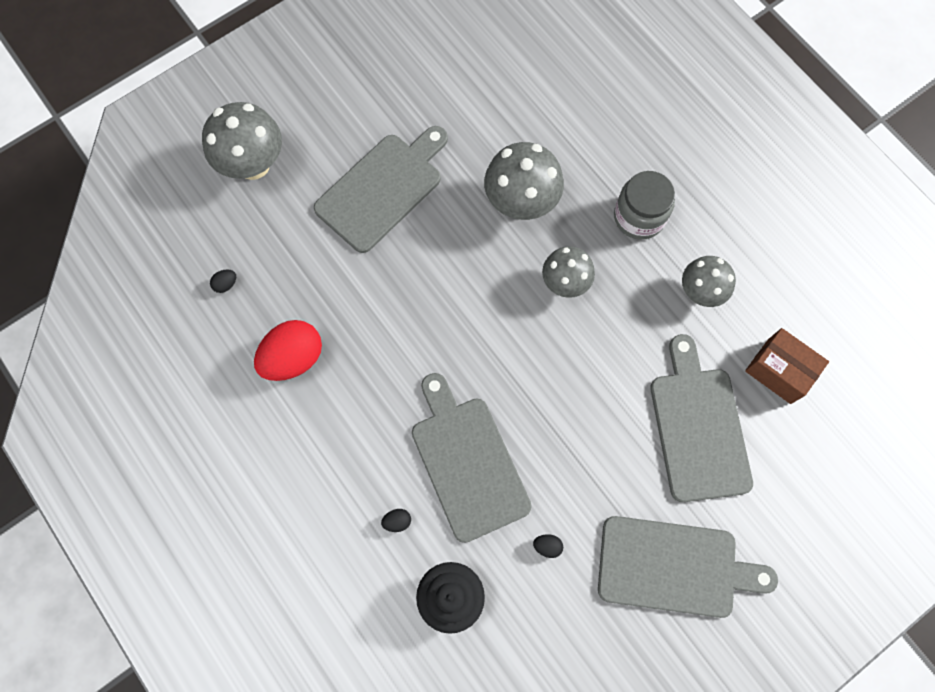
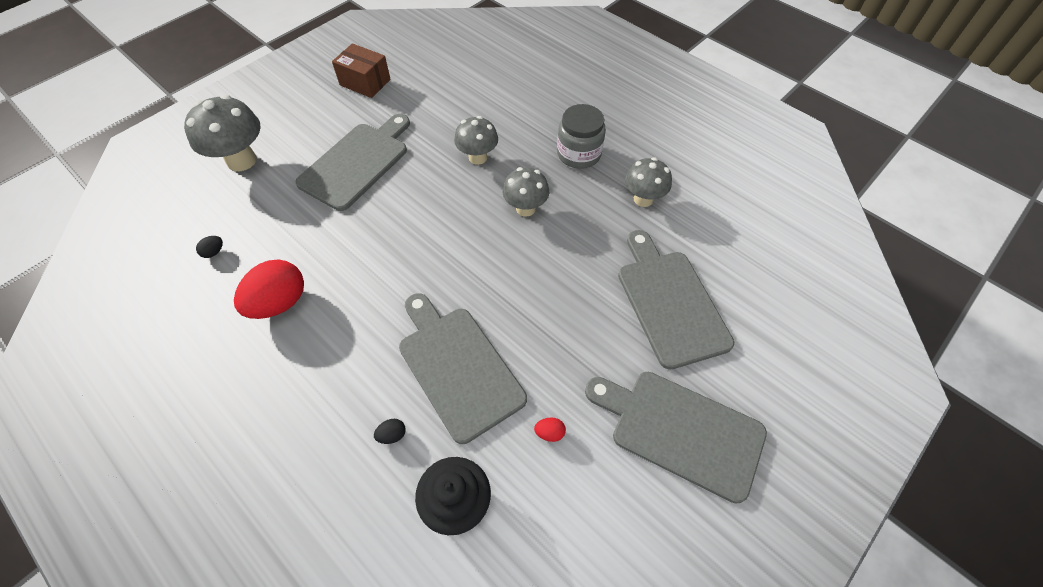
camera: 10 degrees left, 15 degrees down
(521, 203) = (478, 157): grey mushroom -> grey mushroom, size x0.65
(547, 546) = (549, 433): black egg -> red egg
(674, 567) = (680, 431): grey cutting board -> grey cutting board turned 150 degrees counterclockwise
(779, 371) = (727, 247): brown box -> brown box (365, 82)

